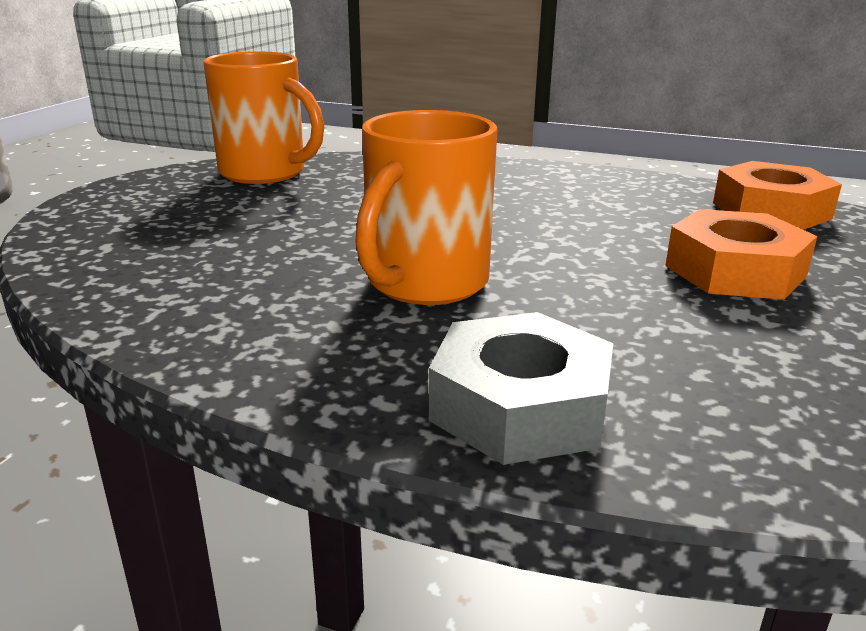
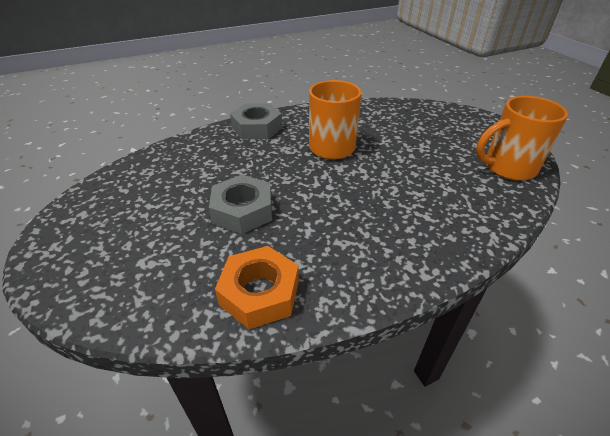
camera: 135 degrees right, 15 degrees up
(734, 271) = (243, 211): orange nut -> grey nut

